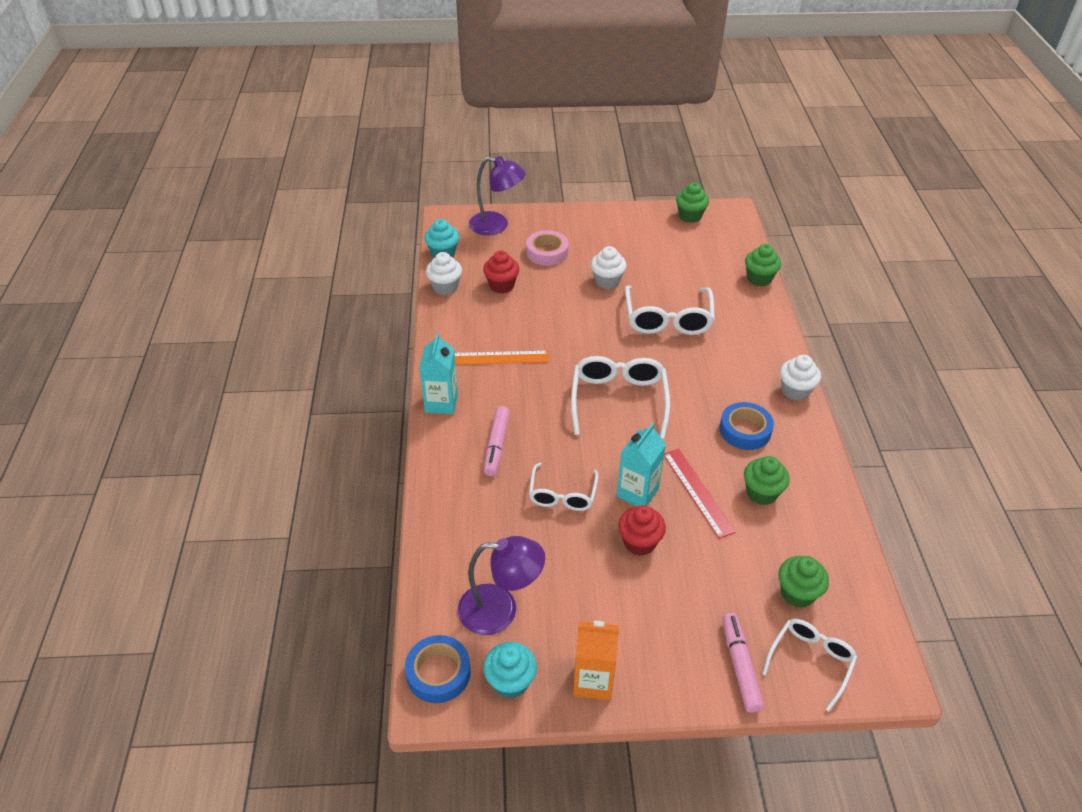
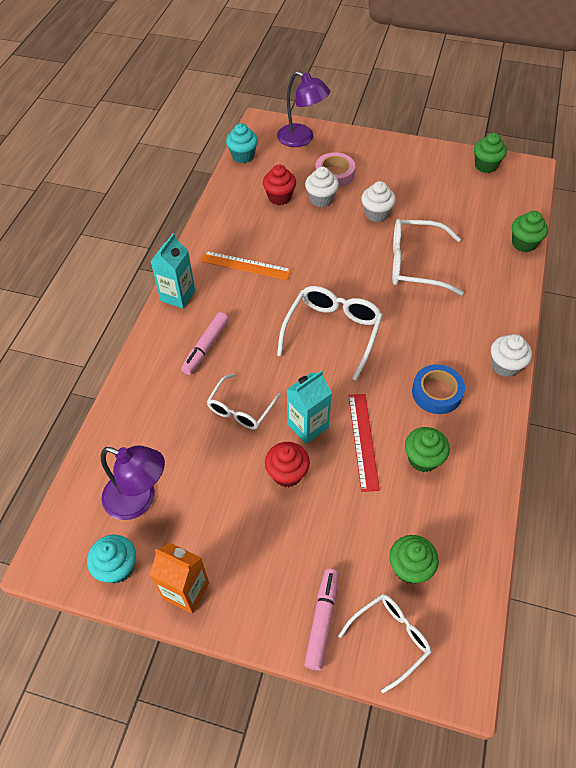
camera: 20 degrees right, 10 degrees up
(438, 673) = (63, 540): blue tape -> none
(445, 287) = (230, 188): white cupcake -> white cupcake (321, 199)
(667, 319) = (415, 264): white glasses -> white glasses turned 75 degrees clockwise

